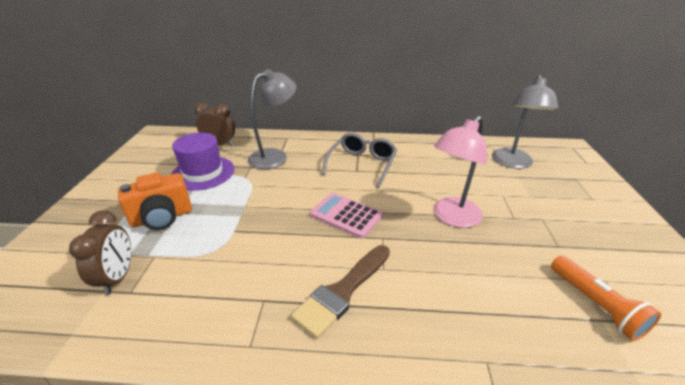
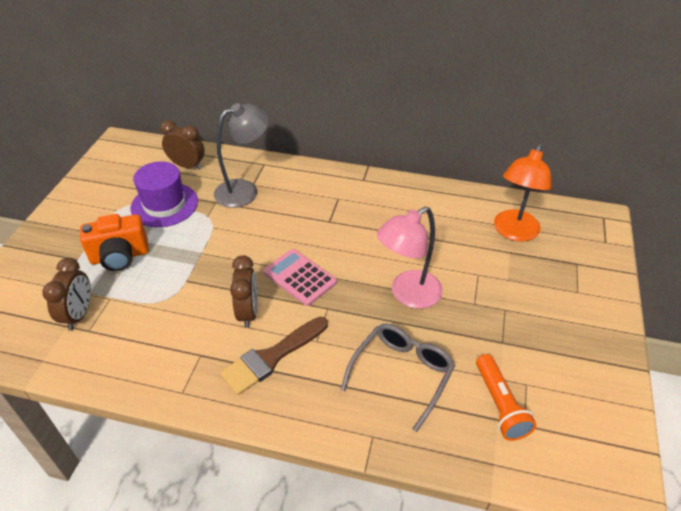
camera: 10 degrees right, 10 degrees up
(305, 251) = (248, 312): none -> brown clock
(362, 164) = (338, 213): grey glasses -> grey glasses (402, 374)
(512, 163) = (513, 232): grey lamp -> orange lamp

